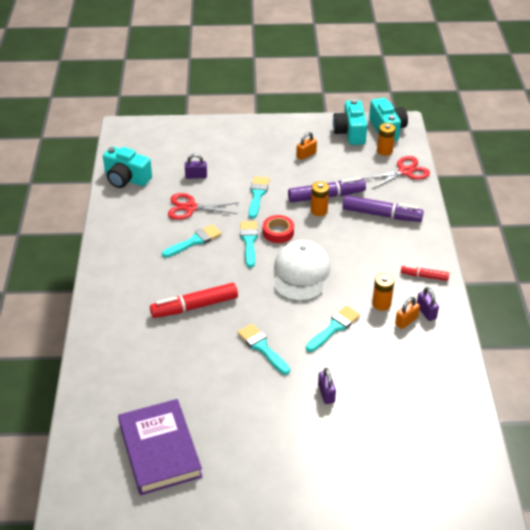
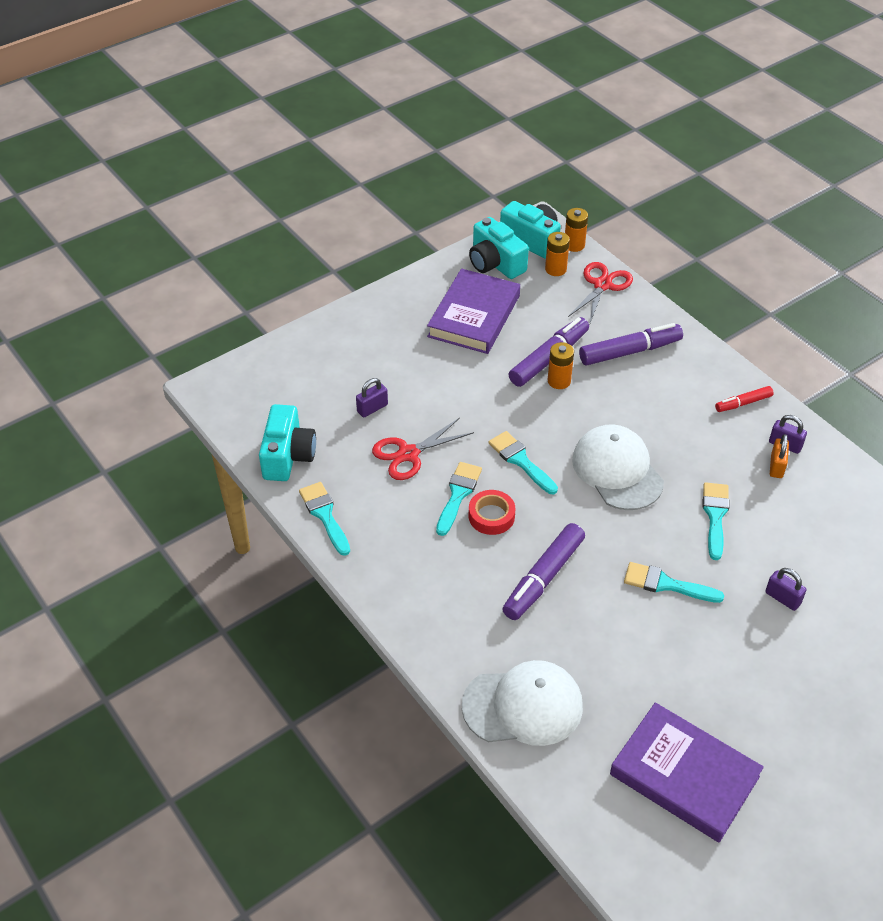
camera: 35 degrees left, 5 degrees up
(112, 363) = (523, 706): none -> white cap
(126, 179) = (288, 456): turquoise camera -> turquoise camera turned 75 degrees counterclockwise
(194, 306) = (543, 578): red marker -> purple marker
(257, 195) = (470, 396): turquoise brush -> turquoise brush (324, 515)
(278, 232) = (541, 432): red tape -> red tape (491, 516)
(306, 155) = (474, 316): orange padlock -> purple book
(381, 304) = (733, 460): orange battery -> orange battery (574, 245)

